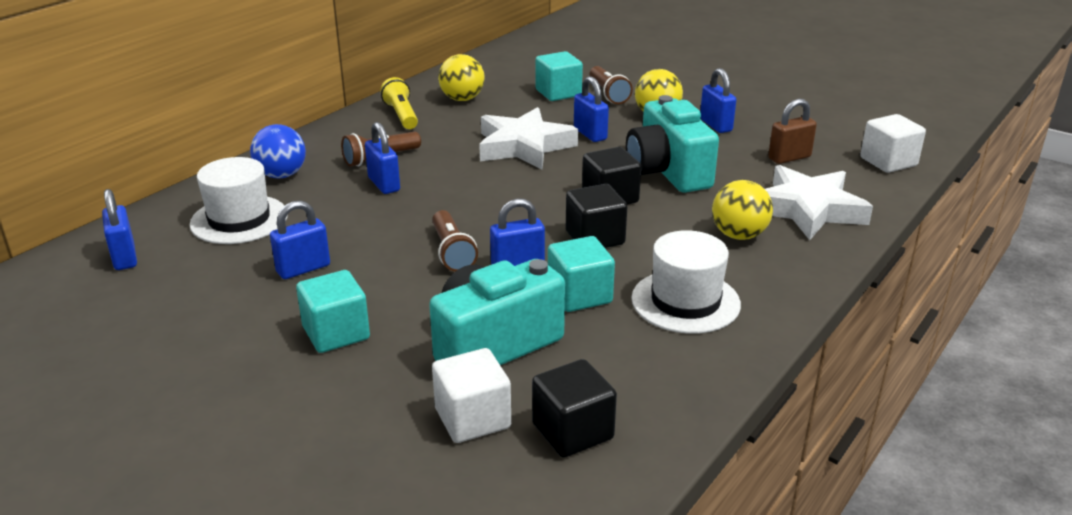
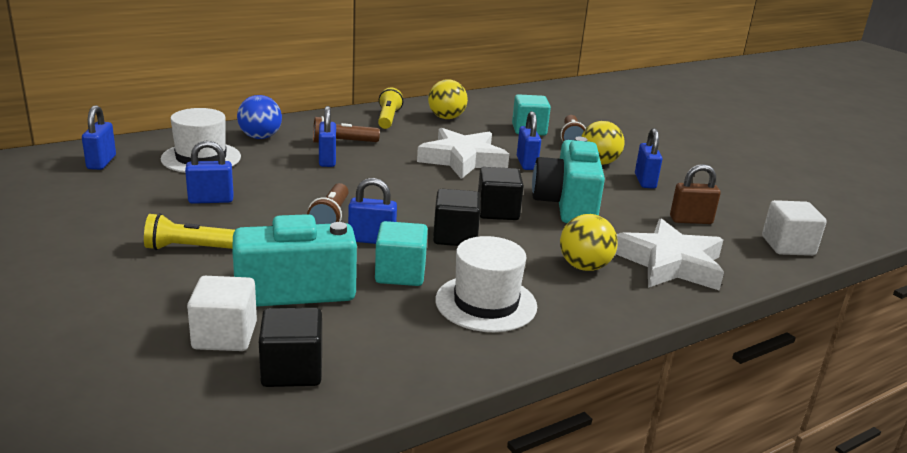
camera: 20 degrees right, 5 degrees down
(336, 333) = (188, 248): turquoise cube -> yellow flashlight

